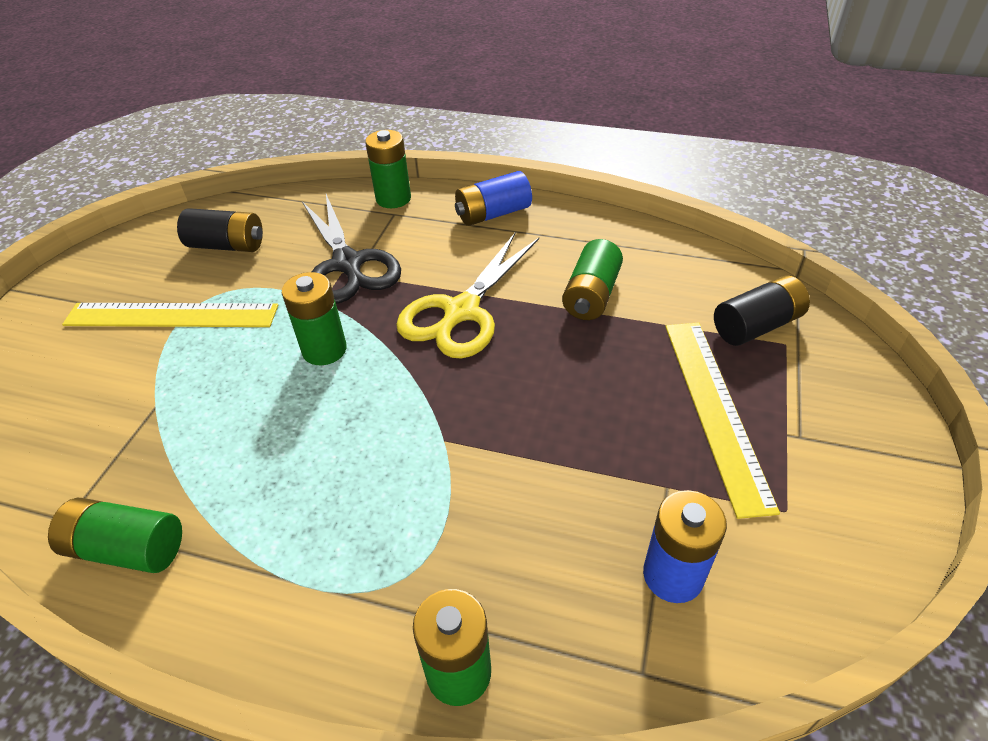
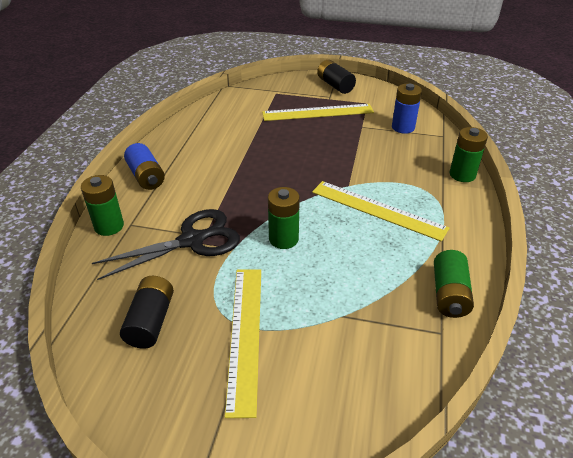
camera: 95 degrees left, 5 degrees down
(365, 476) = (378, 210): none -> yellow ruler
(461, 311) = (248, 185): yellow scissors -> none
(591, 295) = (237, 141): green battery -> none
(756, 326) = (264, 98): black battery -> black battery (335, 85)

